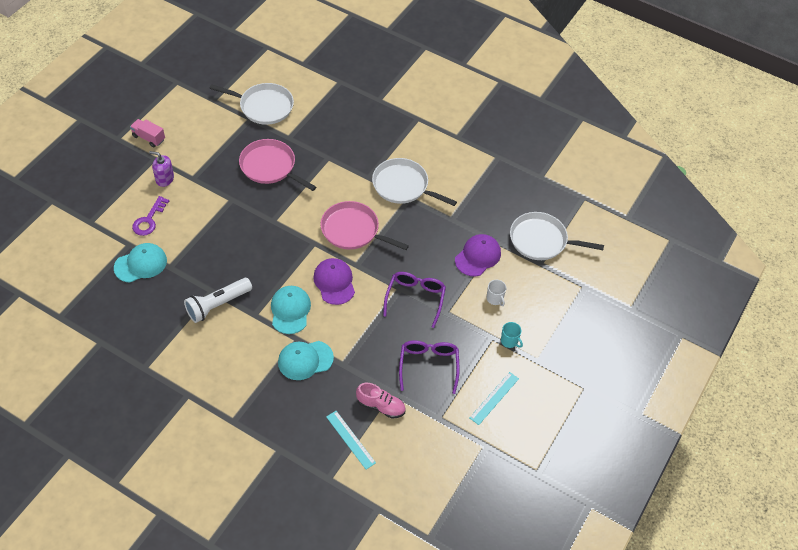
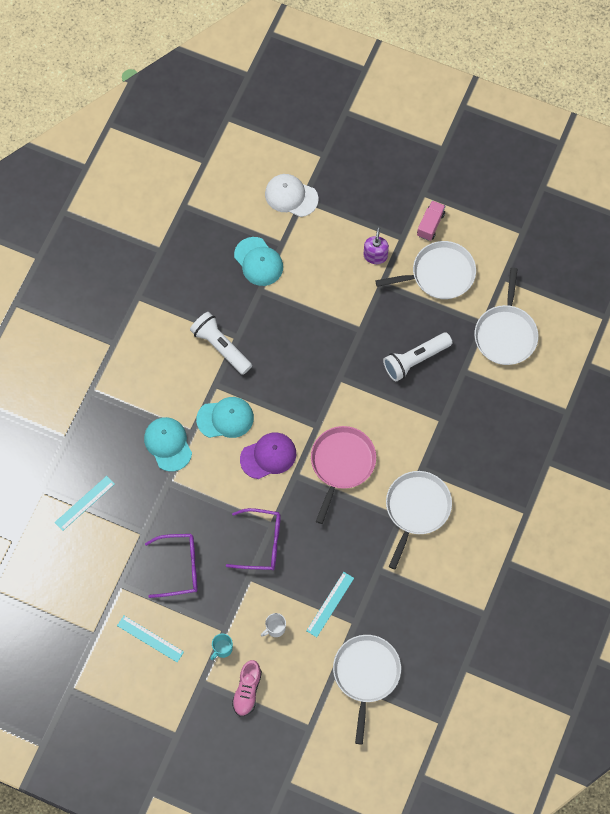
camera: 85 degrees right, 15 degrees up
(83, 230) = (291, 196): none -> white cap
(149, 220) = (317, 254): purple key -> none
(197, 139) = (439, 274): none -> white pan
(270, 167) = (415, 360): pink pan -> white flashlight
(381, 406) = (125, 526): pink shoe -> pink shoe (247, 691)
(478, 256) = (330, 604): purple cap -> turquoise ruler

